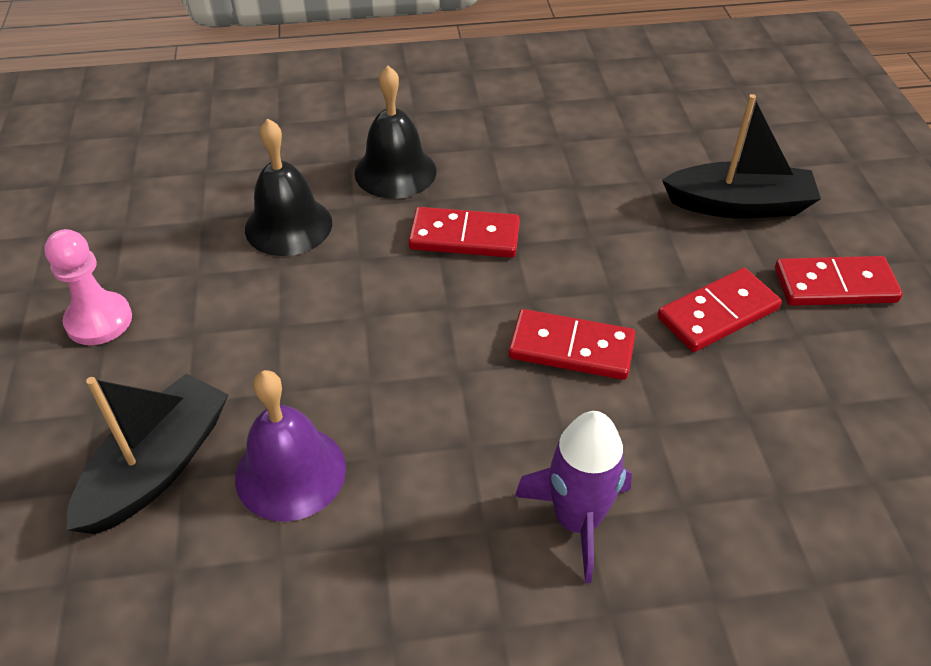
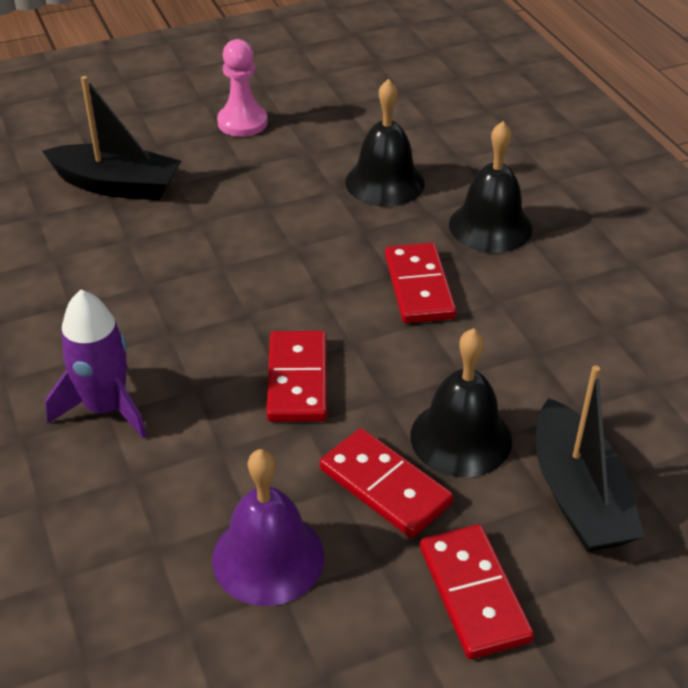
camera: 75 degrees right, 5 degrees down
(290, 472) = (124, 245): purple bell -> purple bell (268, 557)
(667, 254) = (461, 437): none -> black bell

